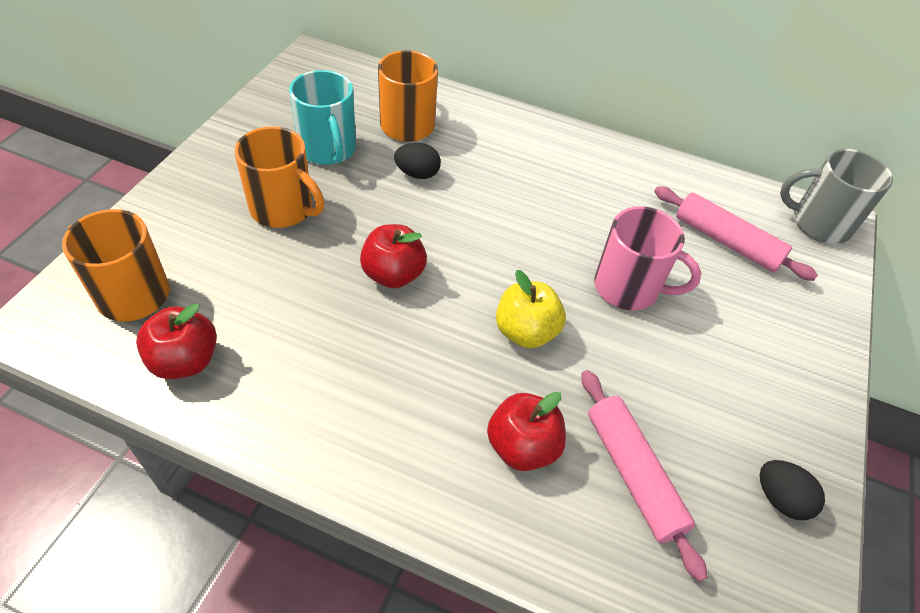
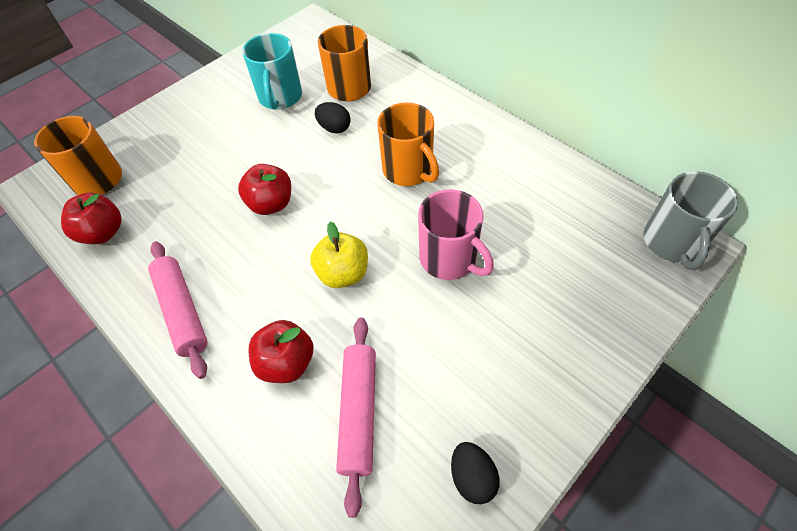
camera: 30 degrees right, 5 degrees up
(283, 209) = (224, 138): orange mug -> orange mug (409, 170)
(726, 241) = (566, 239): pink rolling pin -> pink rolling pin (182, 311)
(818, 224) = (672, 243): grey mug -> grey mug turned 120 degrees counterclockwise

